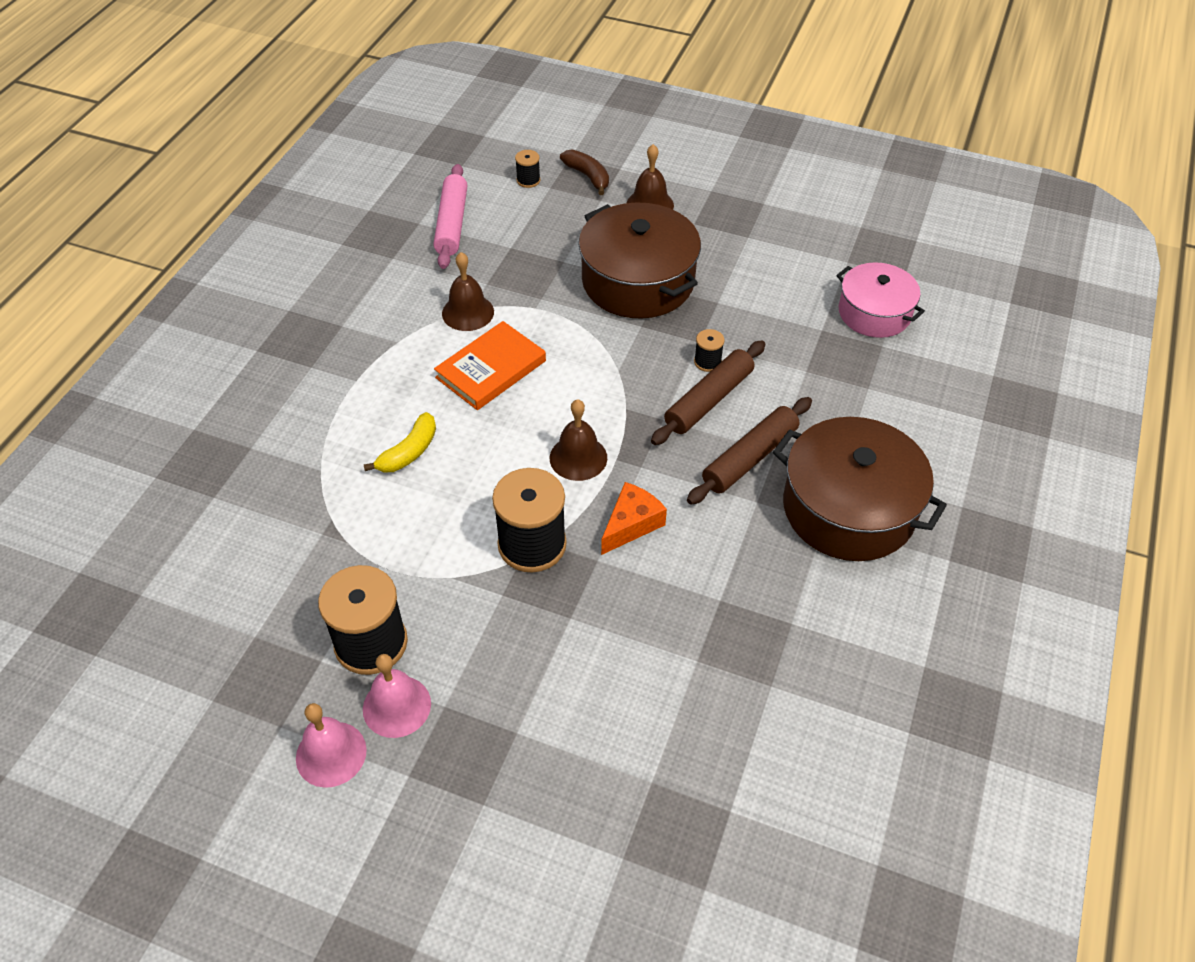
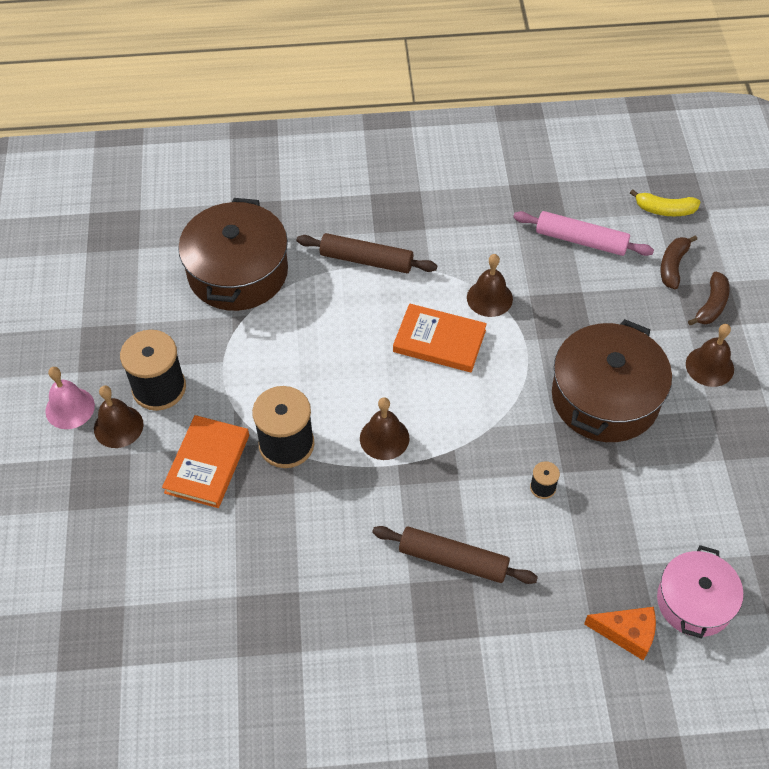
camera: 65 degrees right, 5 degrees up
(397, 706) = (118, 426): pink bell -> brown bell
(409, 452) = (329, 329): yellow banana -> yellow banana (664, 210)
(452, 224) = (581, 240): pink rolling pin -> pink rolling pin turned 45 degrees clockwise
(510, 629) = (207, 464): none -> orange book
(528, 180) = (673, 266): black spool -> brown banana
(631, 524) = (339, 501): orange cheese -> orange cheese (627, 633)
(709, 400) = (499, 505): brown rolling pin -> brown rolling pin (366, 260)
(849, 508) = (440, 656): brown pot -> brown pot (238, 272)

